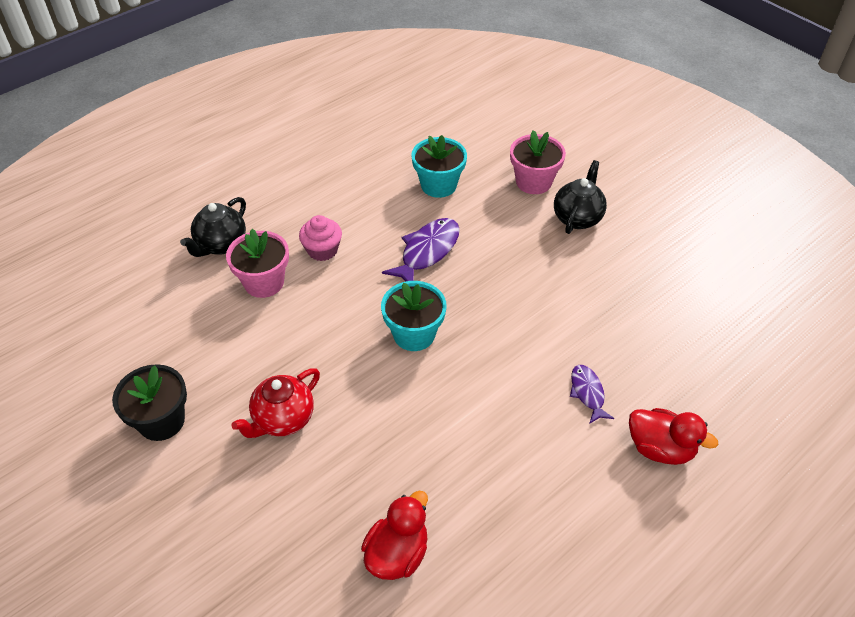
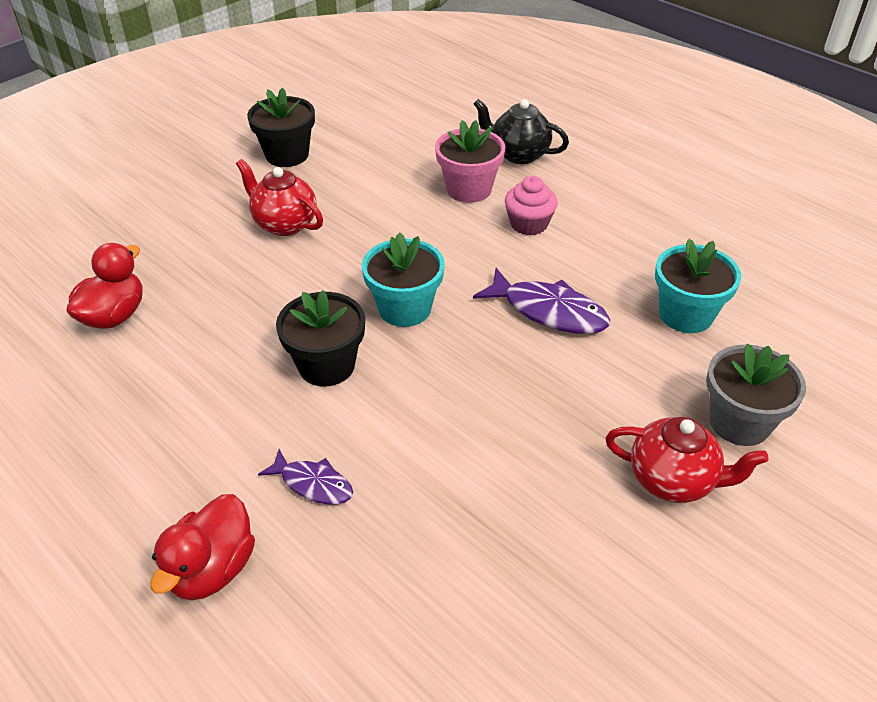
camera: 85 degrees right, 5 degrees down
(397, 553) = (114, 316): red duck -> red duck turned 90 degrees counterclockwise
(474, 385) = (326, 365): none -> black flower pot
(533, 182) = (739, 422): pink flower pot -> grey flower pot
(577, 218) = (673, 480): black teapot -> red teapot
(587, 393) = (313, 484): purple fish -> purple fish turned 45 degrees clockwise

